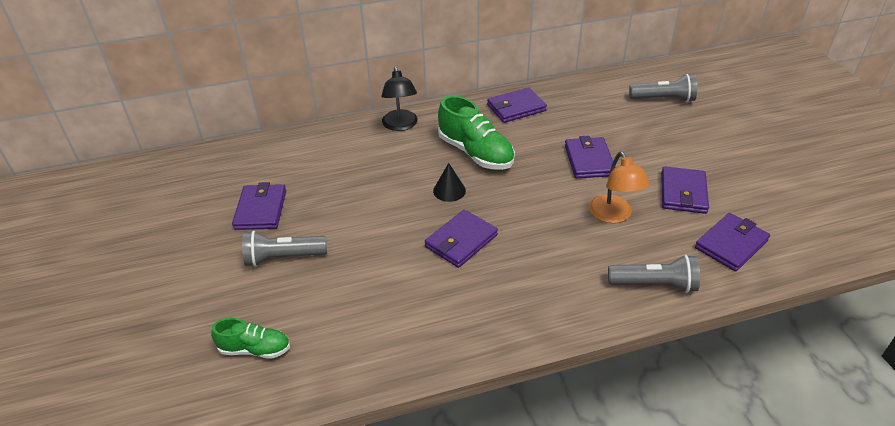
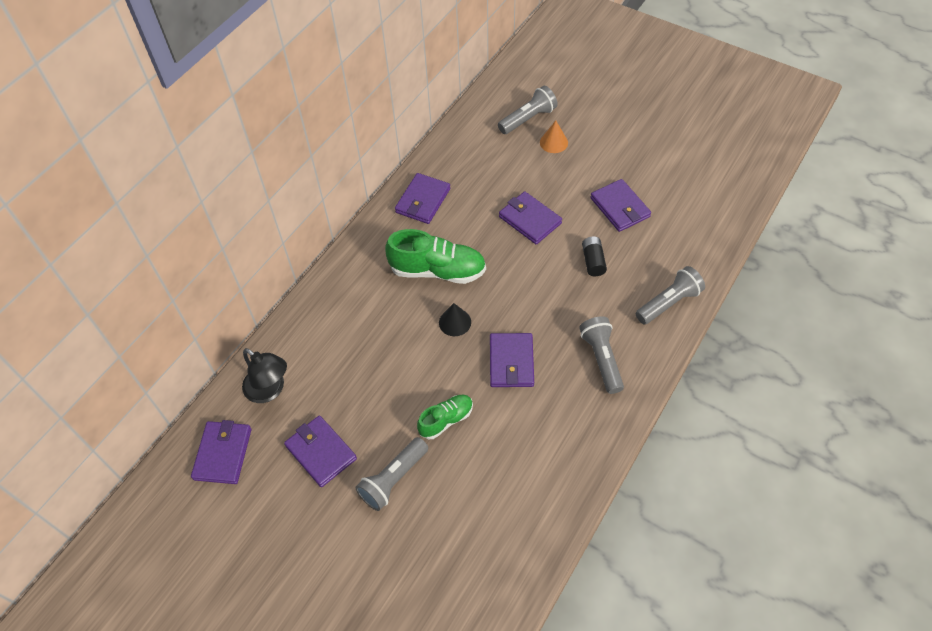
camera: 40 degrees left, 15 degrees up
(255, 349) = (462, 566): green shoe -> green shoe (446, 420)
(400, 125) = (344, 283): black lamp -> black lamp (270, 390)
(540, 286) = (601, 359): none -> grey flashlight
(614, 215) = (593, 261): orange lamp -> black battery
(669, 123) = (553, 142): none -> orange cone
(731, 244) = (685, 234): purple wallet -> purple wallet (223, 454)

